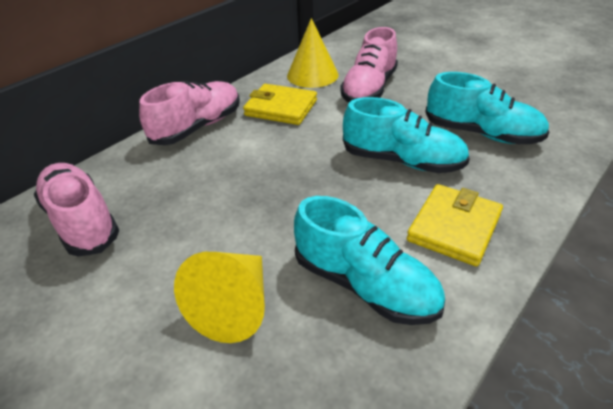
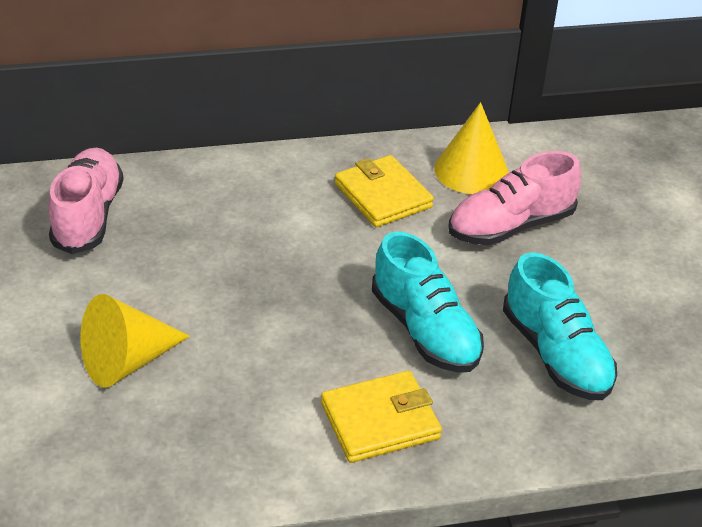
camera: 35 degrees right, 0 degrees up
(197, 127) = (275, 172): pink shoe -> none
(365, 285) = (240, 413): turquoise shoe -> none

